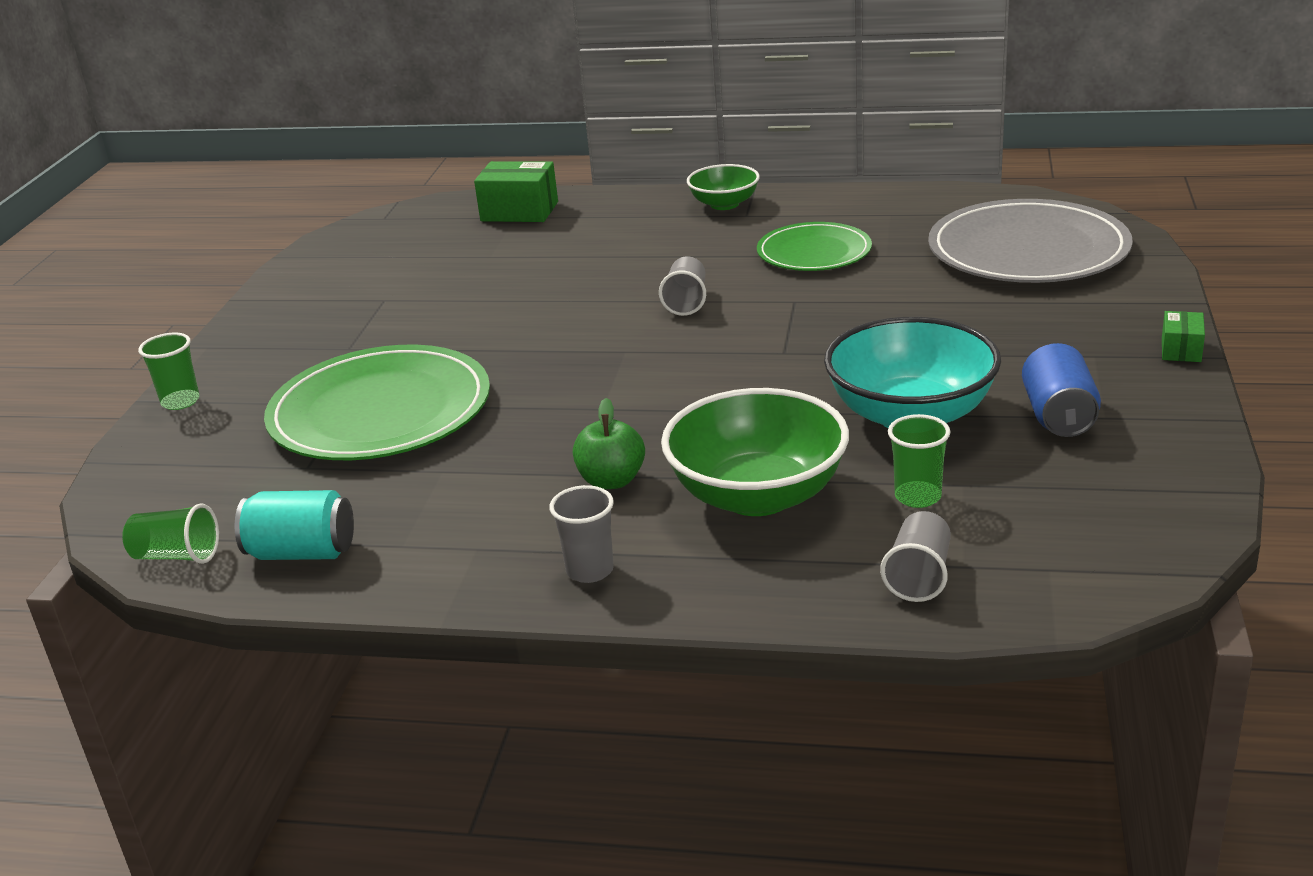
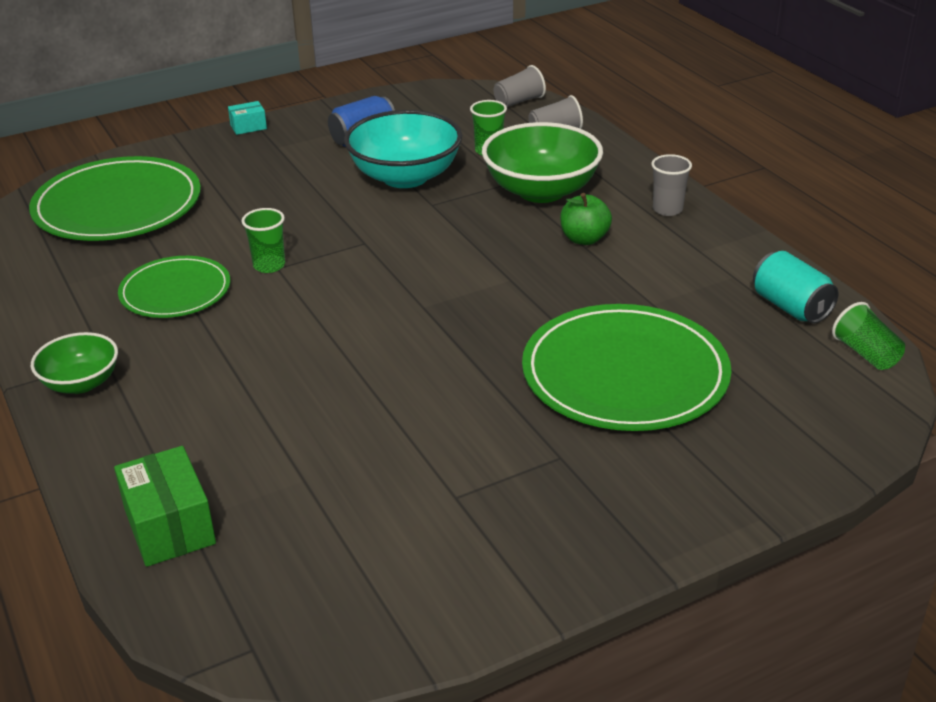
camera: 130 degrees left, 5 degrees up
(180, 401) = (745, 501): green cup -> green cup (269, 265)
(686, 302) = (317, 314): grey cup -> grey cup (519, 101)
(1028, 250) = (118, 206): grey plate -> green plate
(1181, 350) = (248, 127): green box -> turquoise box

